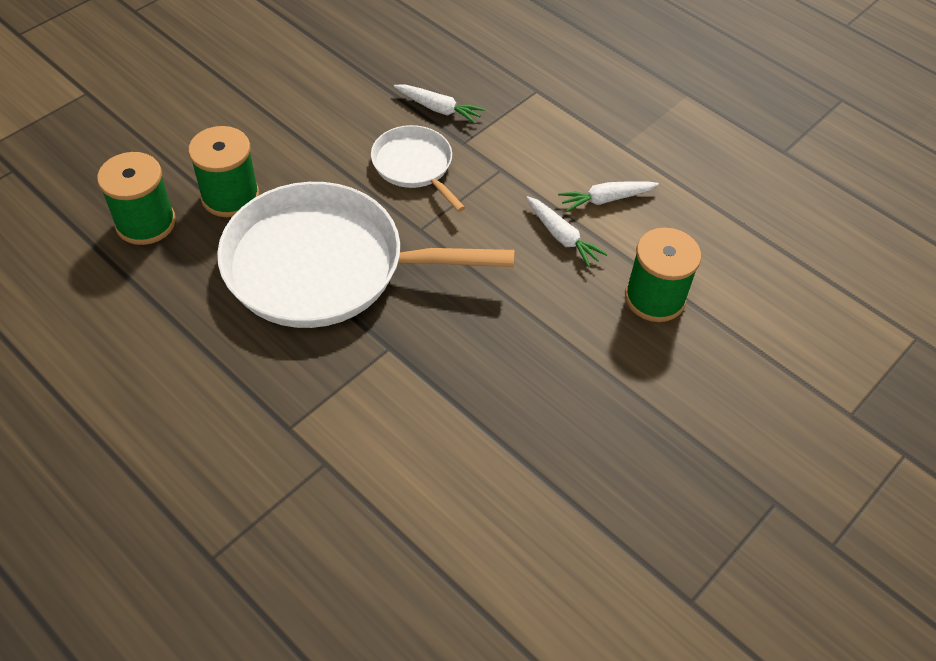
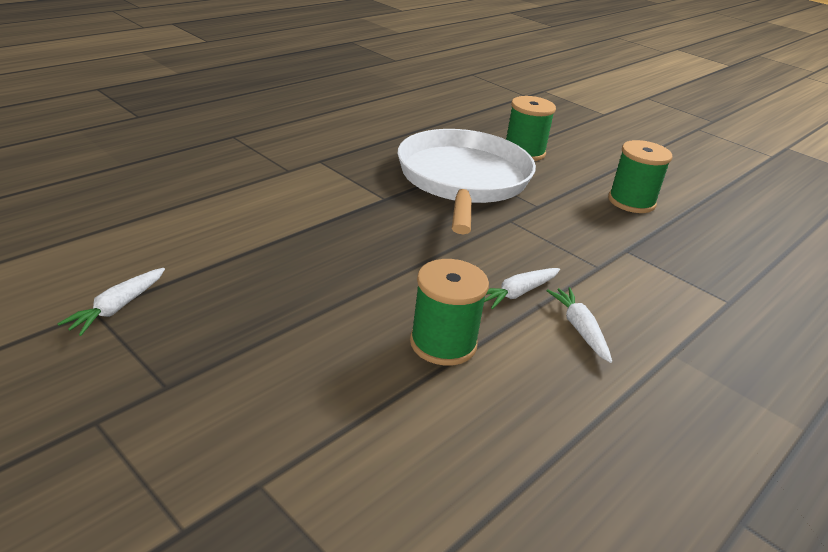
camera: 90 degrees right, 20 degrees down
(145, 223) = (492, 127): green spool -> green spool (631, 202)
(414, 166) = (584, 224): white pan -> none
(438, 109) = (665, 241): white carrot -> white carrot (118, 307)

